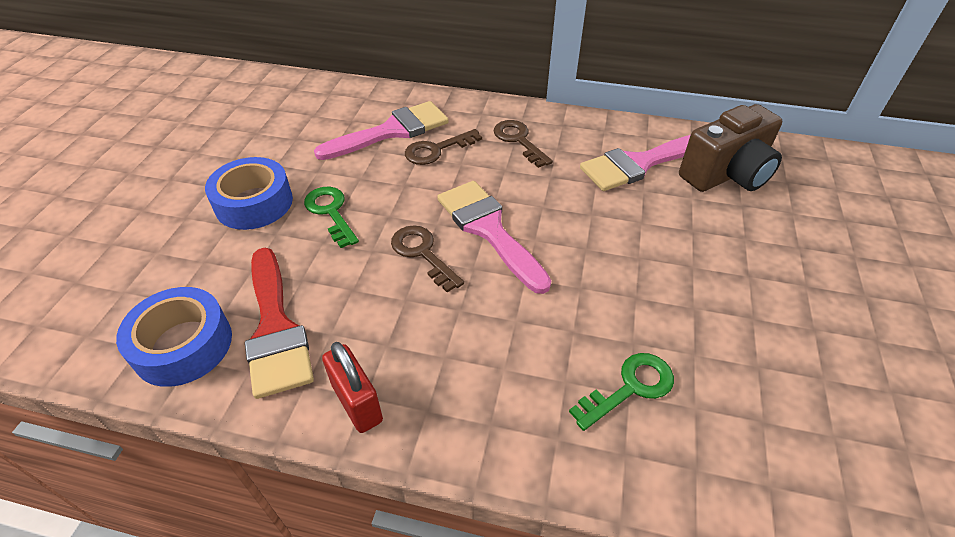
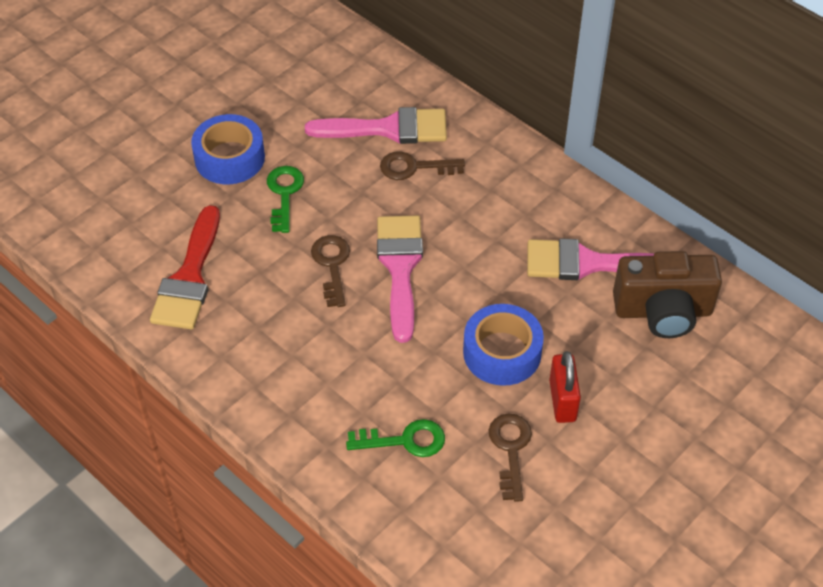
camera: 30 degrees right, 5 degrees up
(183, 345) = (123, 261): blue tape -> blue tape (502, 352)
(357, 403) = (213, 358): red padlock -> red padlock (562, 400)
(518, 140) = (497, 189): brown key -> brown key (510, 449)

